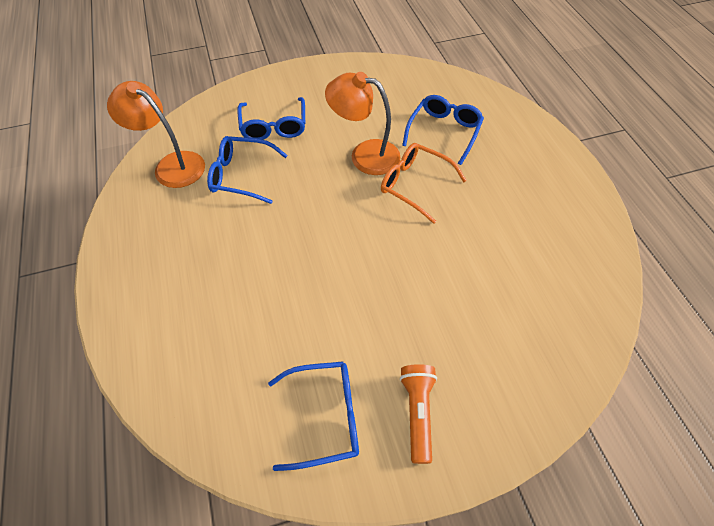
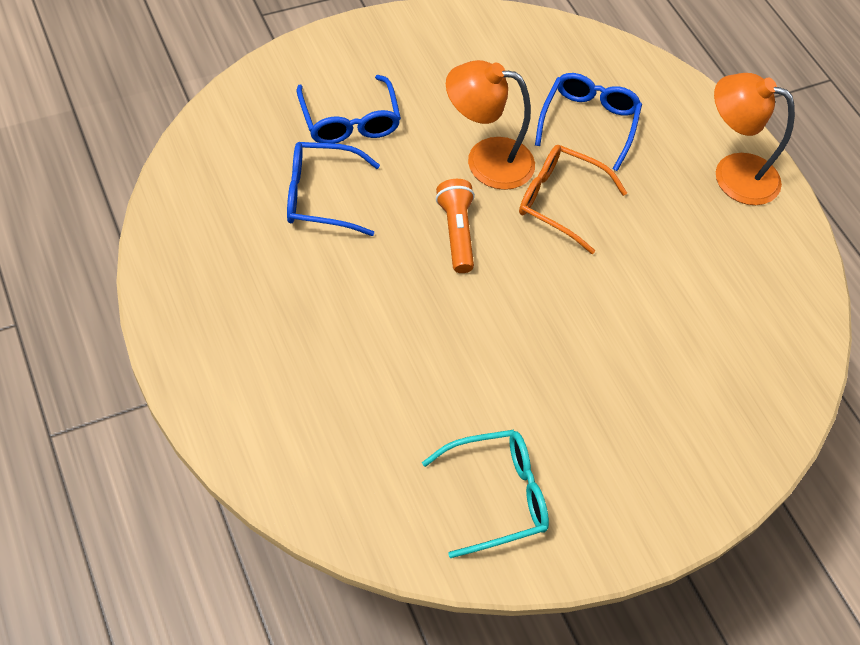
camera: 15 degrees left, 0 degrees up
(172, 165) = (217, 184): orange lamp -> orange lamp (733, 173)
(325, 416) = (497, 496): blue glasses -> turquoise glasses
(418, 412) = (604, 483): orange flashlight -> orange flashlight (456, 233)

